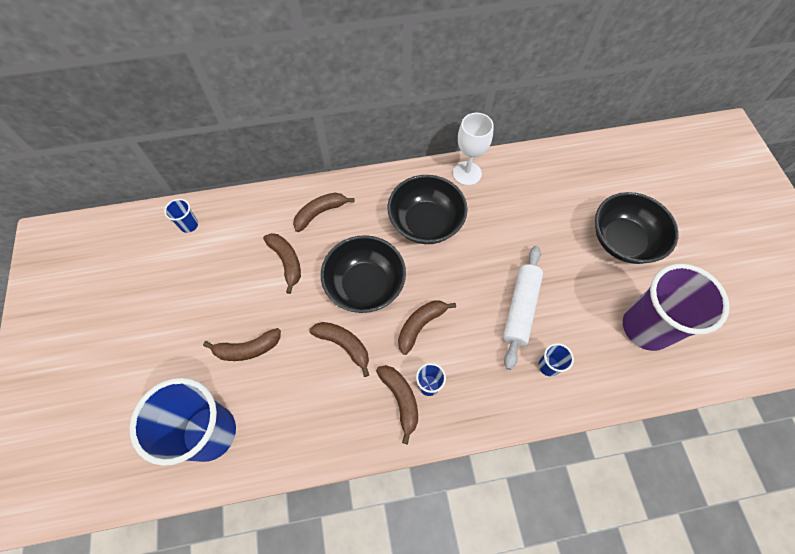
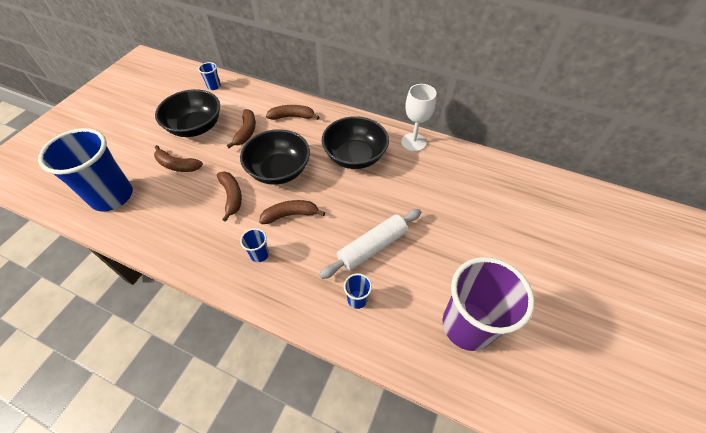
camera: 35 degrees right, 10 degrees down
(400, 399) = (233, 251): brown banana -> none
(623, 241) = (504, 251): black bowl -> black bowl (196, 127)

